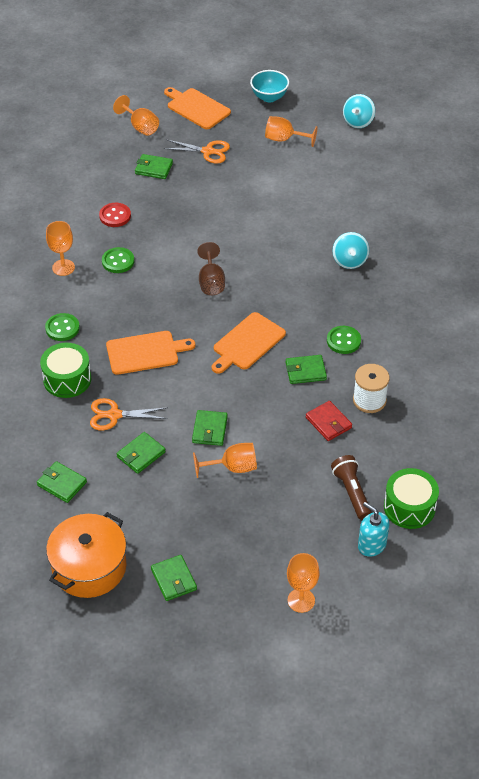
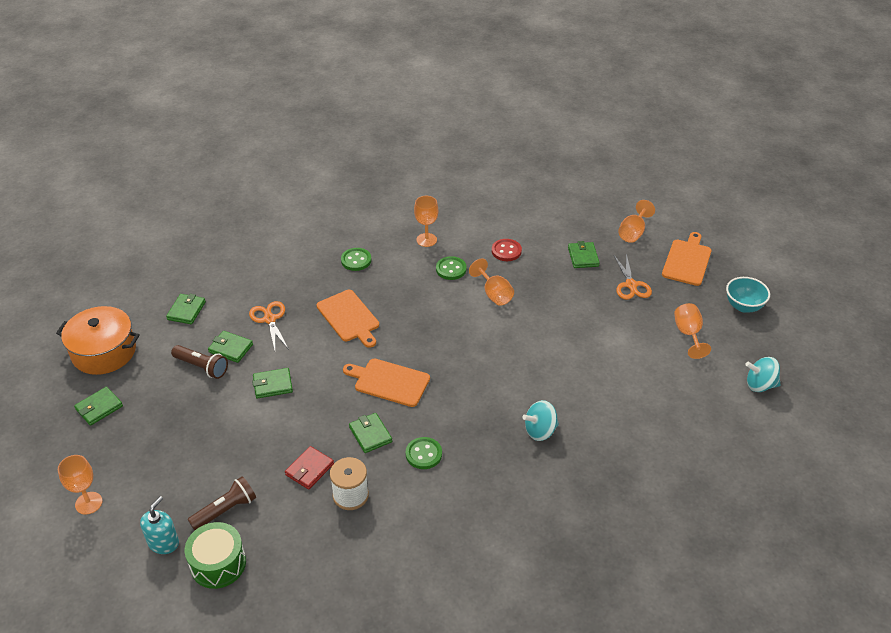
camera: 70 degrees right, 5 degrees down
(67, 379) = (300, 280): green drum -> none
(156, 483) = (202, 367): none -> brown flashlight
(211, 282) = (456, 336): brown goblet -> none
(233, 468) = (232, 413): orange goblet -> orange goblet (494, 294)

